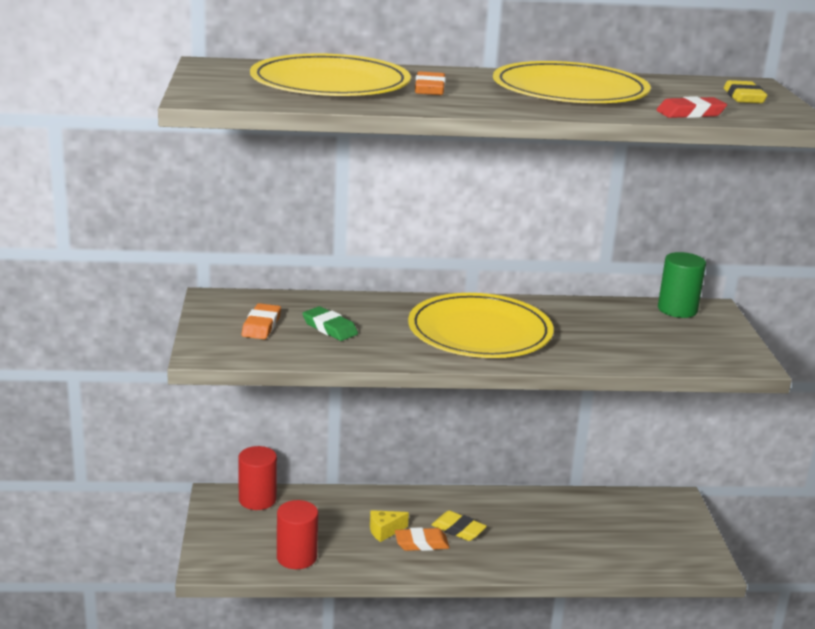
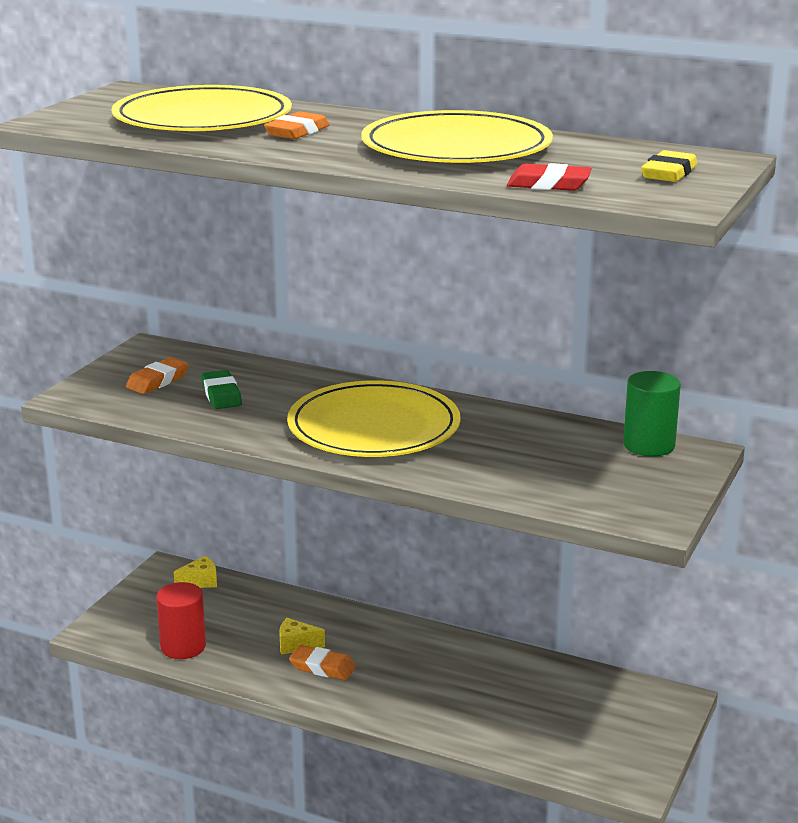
camera: 30 degrees right, 0 degrees up
(257, 500) = (200, 582): red cylinder -> yellow cheese
(458, 529) = (376, 664): yellow eraser -> none

